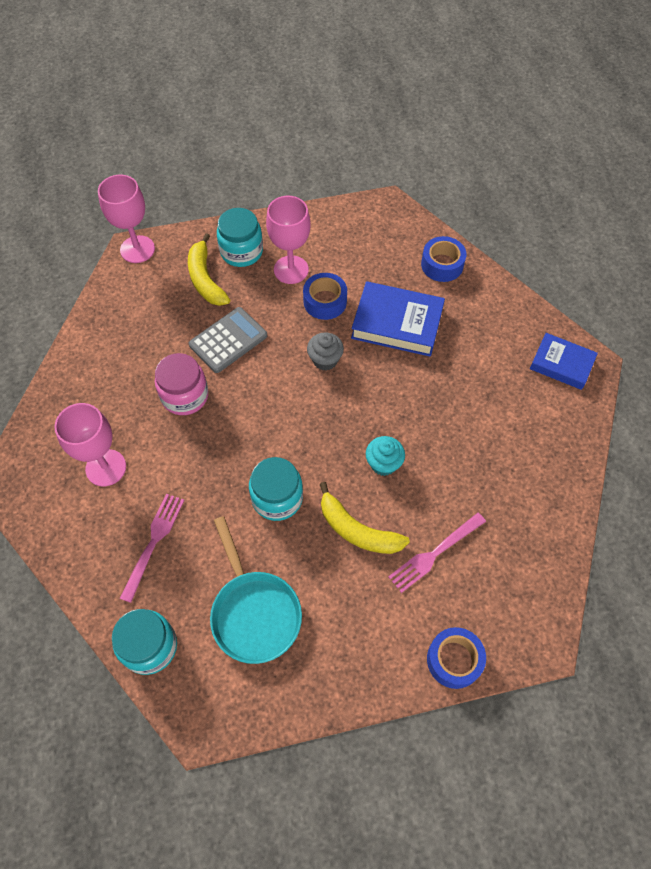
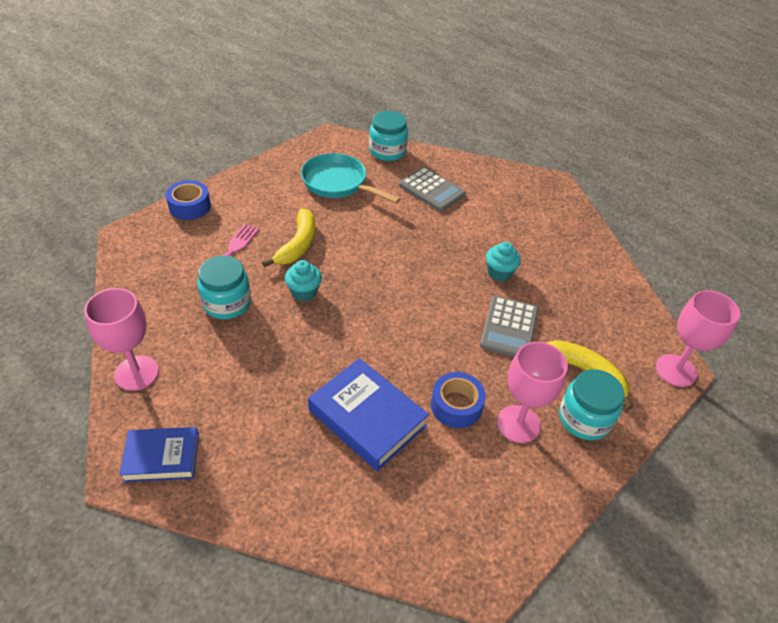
camera: 145 degrees right, 15 degrees down
(106, 468) = (504, 212): pink goblet -> pink goblet (136, 373)
(153, 542) = (431, 190): pink fork -> grey calculator
(185, 396) = (499, 273): pink jar -> turquoise cupcake
(277, 498) = (371, 240): turquoise jar -> turquoise jar (227, 303)
(325, 360) = (411, 349): grey cupcake -> none
(357, 530) = (298, 245): yellow banana -> yellow banana turned 105 degrees clockwise
(397, 323) = (367, 418): blue book -> blue book turned 60 degrees clockwise
(442, 265) = (359, 521): blue tape -> none

